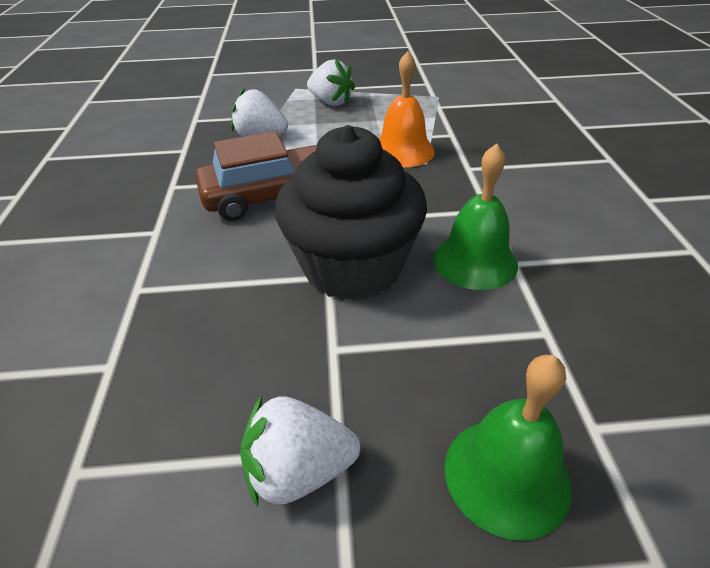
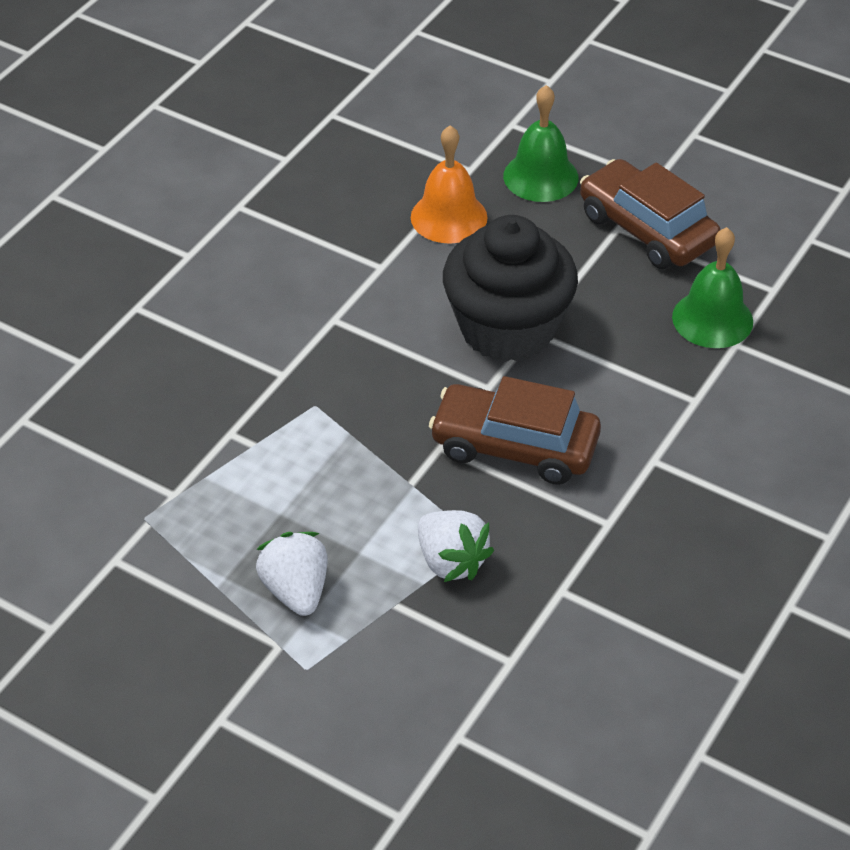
camera: 145 degrees left, 5 degrees up
(299, 470) = (647, 229): white strawberry -> brown car
(402, 151) = (317, 436): orange bell -> orange bell (449, 217)
(475, 261) = (409, 283): green bell -> green bell (712, 319)

